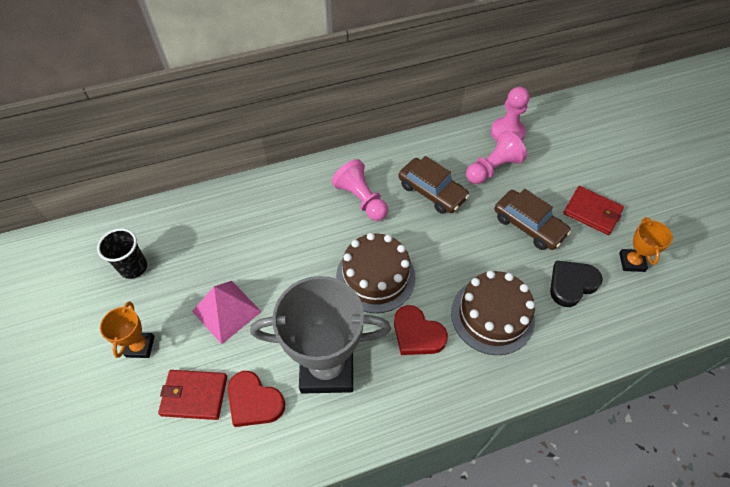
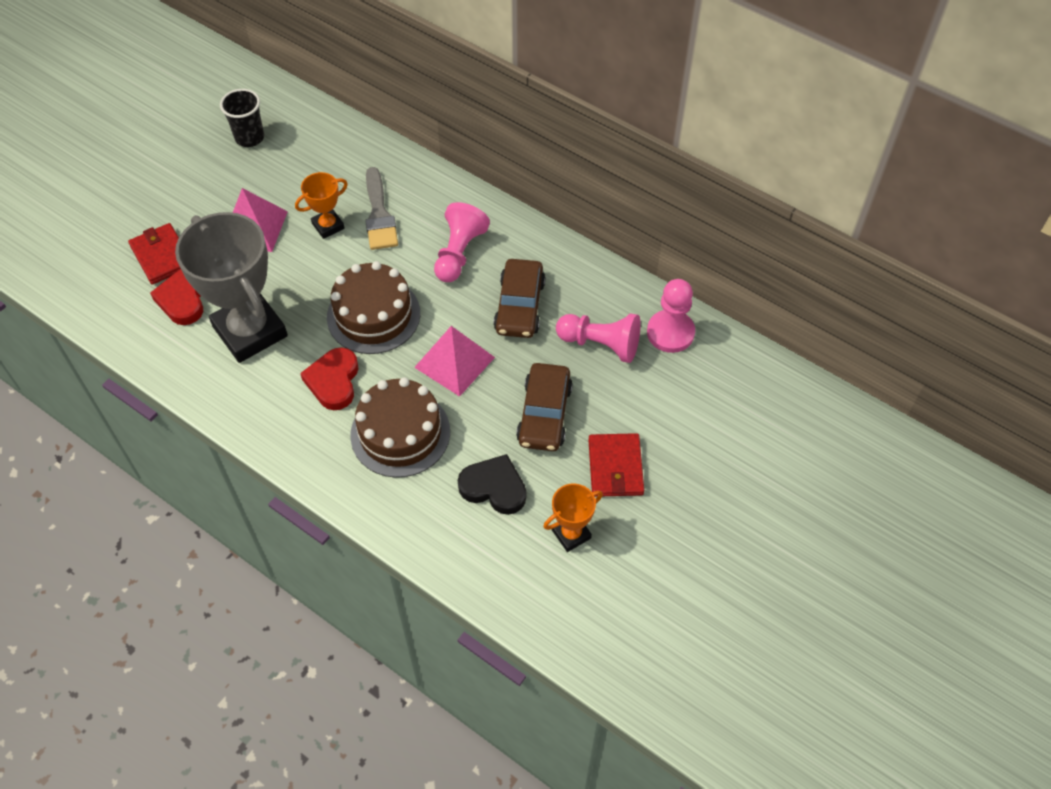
camera: 55 degrees right, 0 degrees up
(140, 346) = (180, 193): orange trophy -> orange trophy (328, 226)
(287, 225) = (379, 215): none -> grey brush
(452, 251) = (454, 362): none -> pink pyramid

